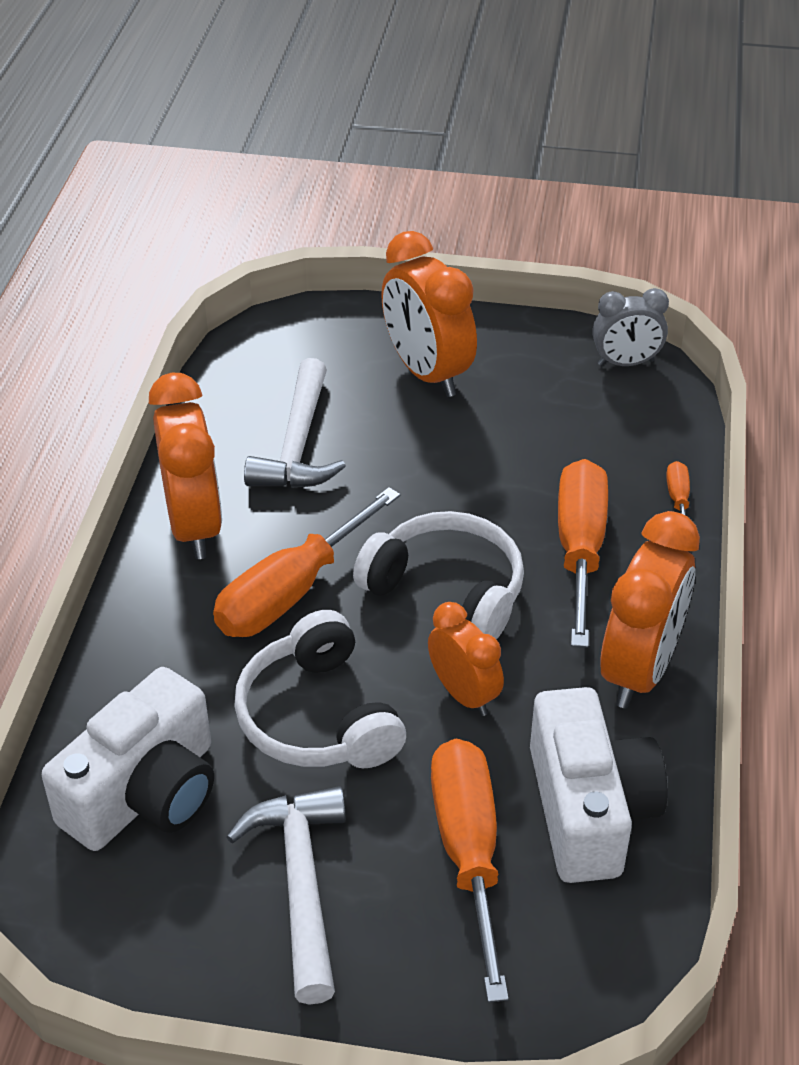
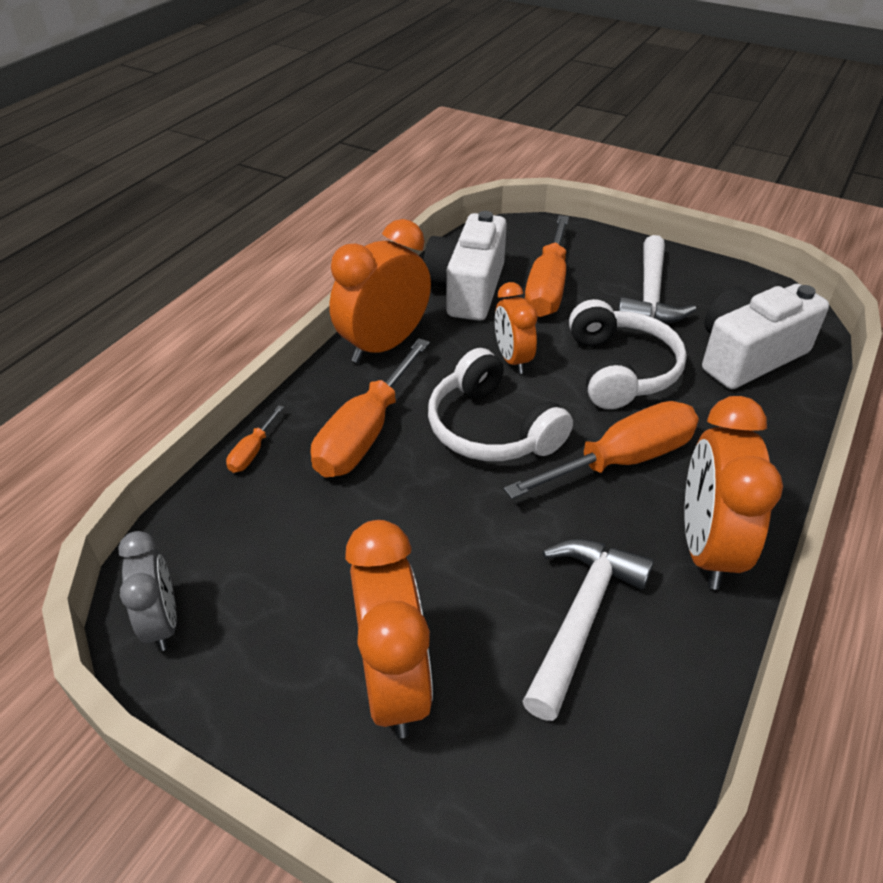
camera: 160 degrees left, 0 degrees up
(625, 363) = (162, 622): grey clock -> grey clock turned 60 degrees clockwise

